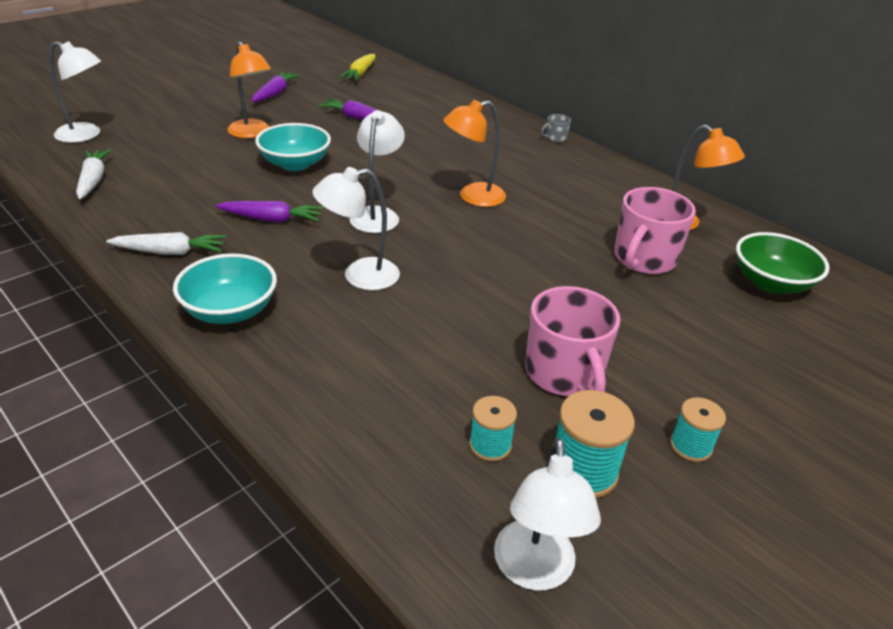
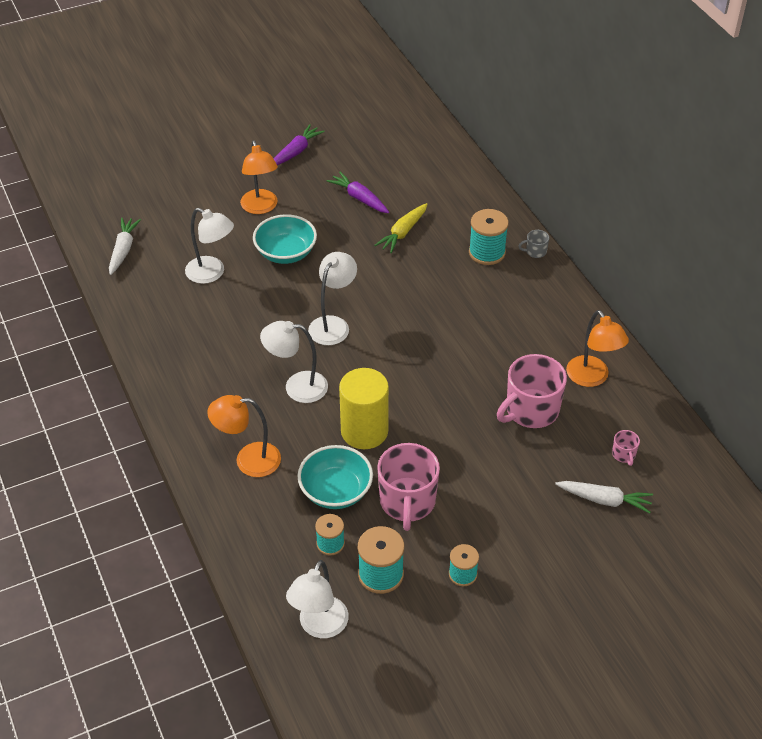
camera: 20 degrees right, 10 degrees up
(86, 135) = (125, 192): white lamp -> white lamp (212, 273)
(171, 252) = (167, 339): white carrot -> white carrot (604, 500)
(230, 311) = (196, 402): turquoise bowl -> turquoise bowl (336, 491)
(272, 219) = (249, 316): purple carrot -> none
(360, 74) = (386, 129): yellow carrot -> yellow carrot (403, 233)
(466, 307) = (364, 431): none -> yellow cylinder
(473, 197) = (421, 317): orange lamp -> orange lamp (248, 460)
(509, 143) = (487, 252): none -> turquoise spool
(771, 283) = (624, 454): green bowl -> pink mug

